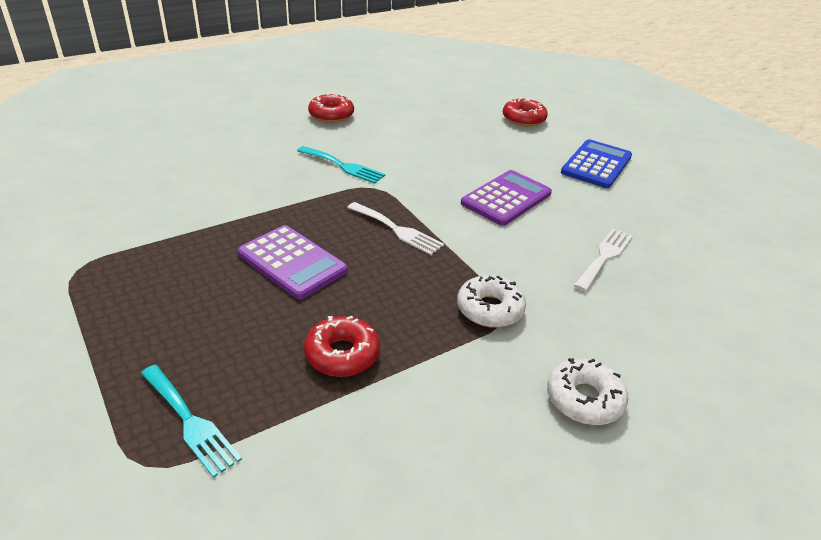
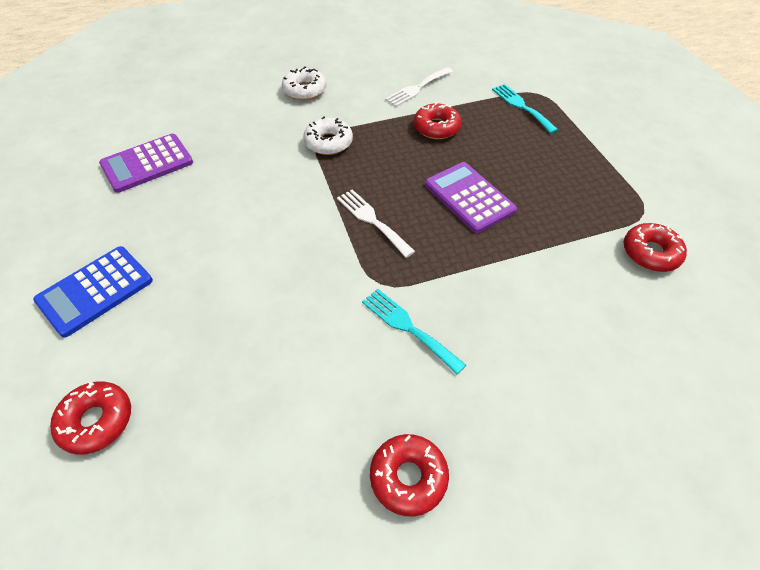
camera: 165 degrees left, 15 degrees up
(98, 231) = (650, 253): none -> red donut
(506, 198) = (245, 247): purple calculator -> purple calculator (147, 163)
(604, 257) = (208, 171): white fork -> white fork (417, 88)

